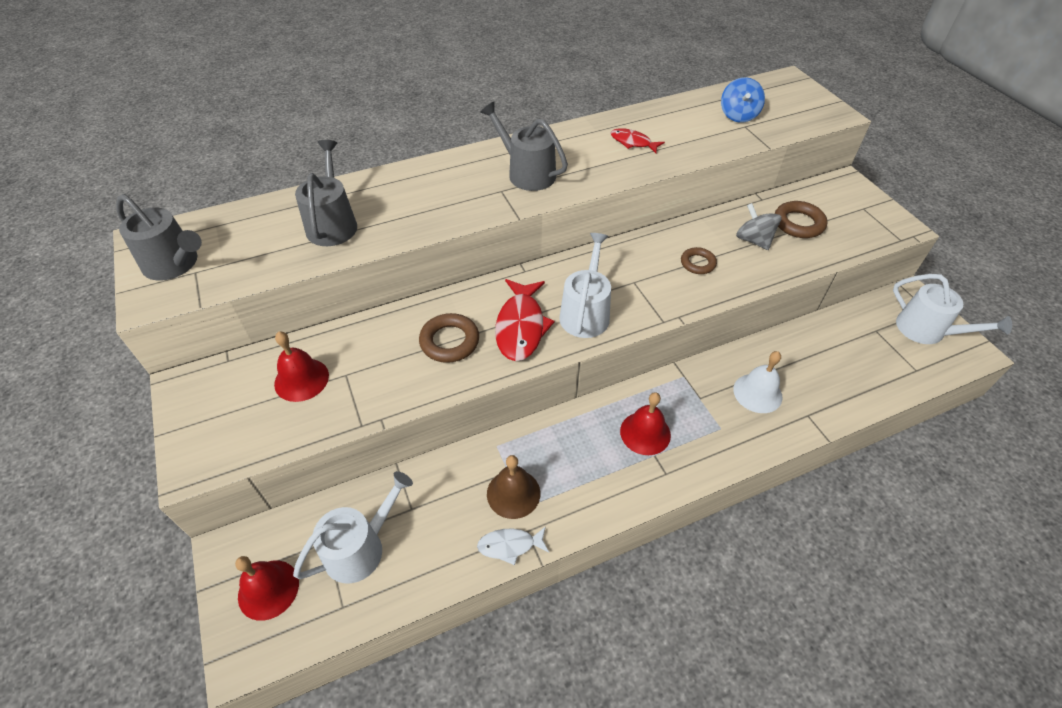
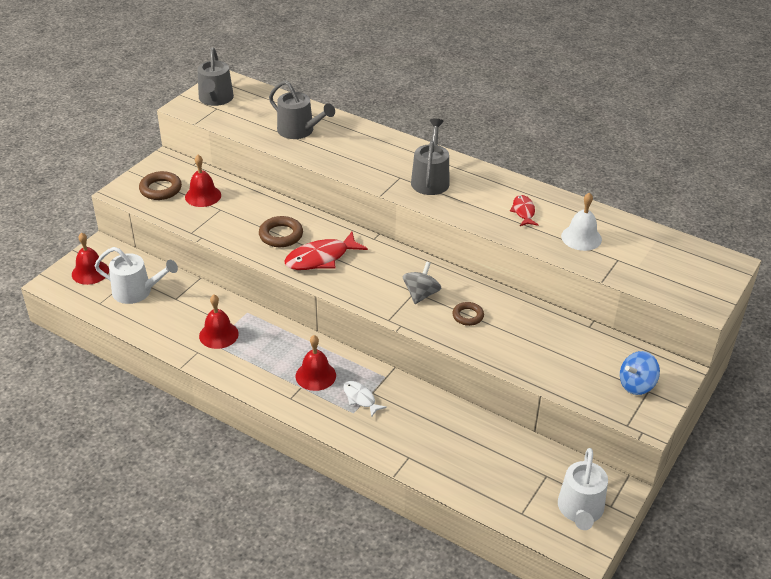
camera: 55 degrees right, 10 degrees down
(332, 224) = (299, 131): grey watering can -> grey watering can turned 75 degrees clockwise
(510, 545) = (182, 349): white fish -> white fish (360, 398)
(513, 493) = (218, 335): brown bell -> red bell
(585, 313) = (361, 281): white watering can -> none
(738, 115) = (629, 251): blue spinning top -> blue spinning top (636, 385)
(753, 240) = (528, 337): grey spinning top -> grey spinning top (421, 294)
(757, 393) = (405, 422): white bell -> white bell (581, 237)
(798, 223) = (579, 356): brown ring -> brown ring (160, 189)

